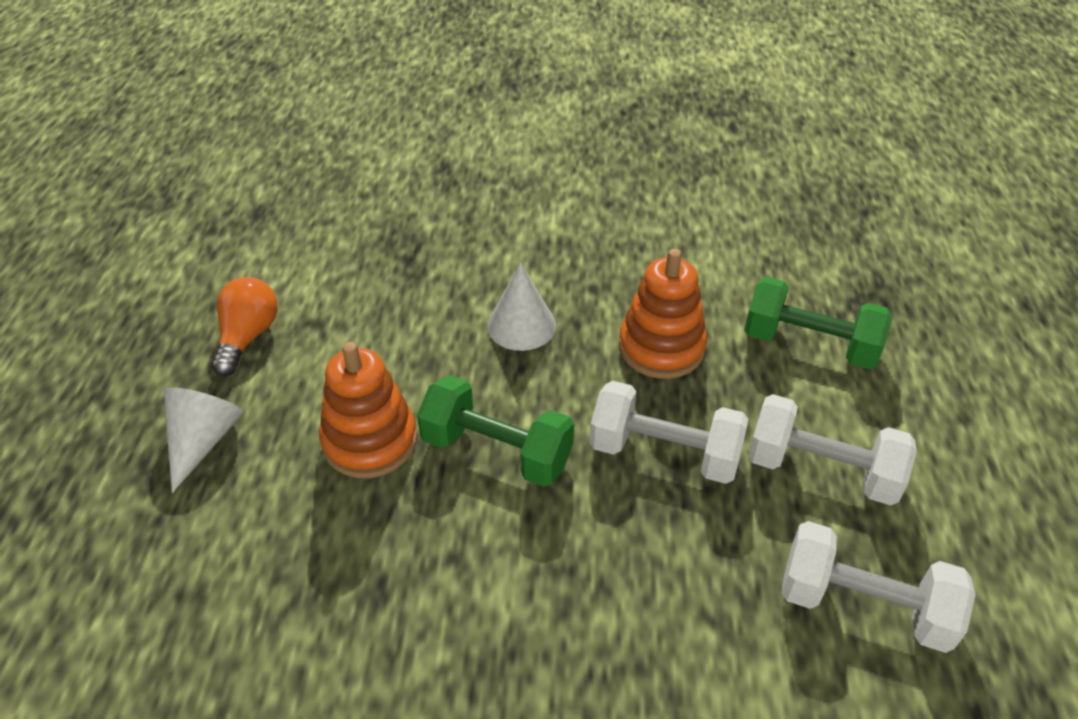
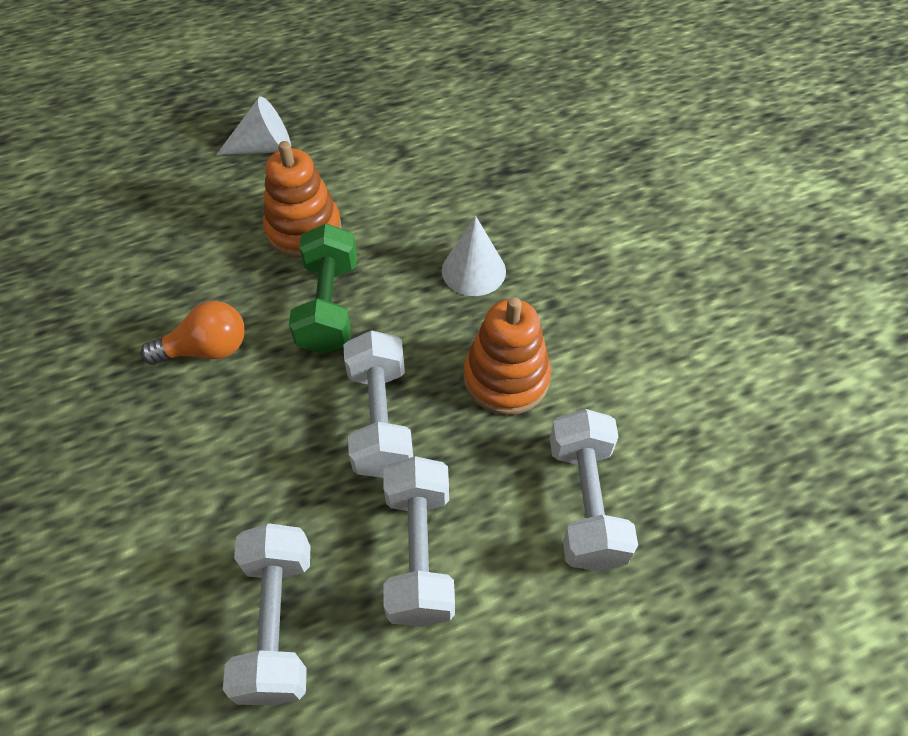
camera: 65 degrees right, 10 degrees up
(247, 337) = (367, 123): orange light bulb -> orange light bulb (206, 349)
(809, 344) = (585, 503): green dumbbell -> white dumbbell

